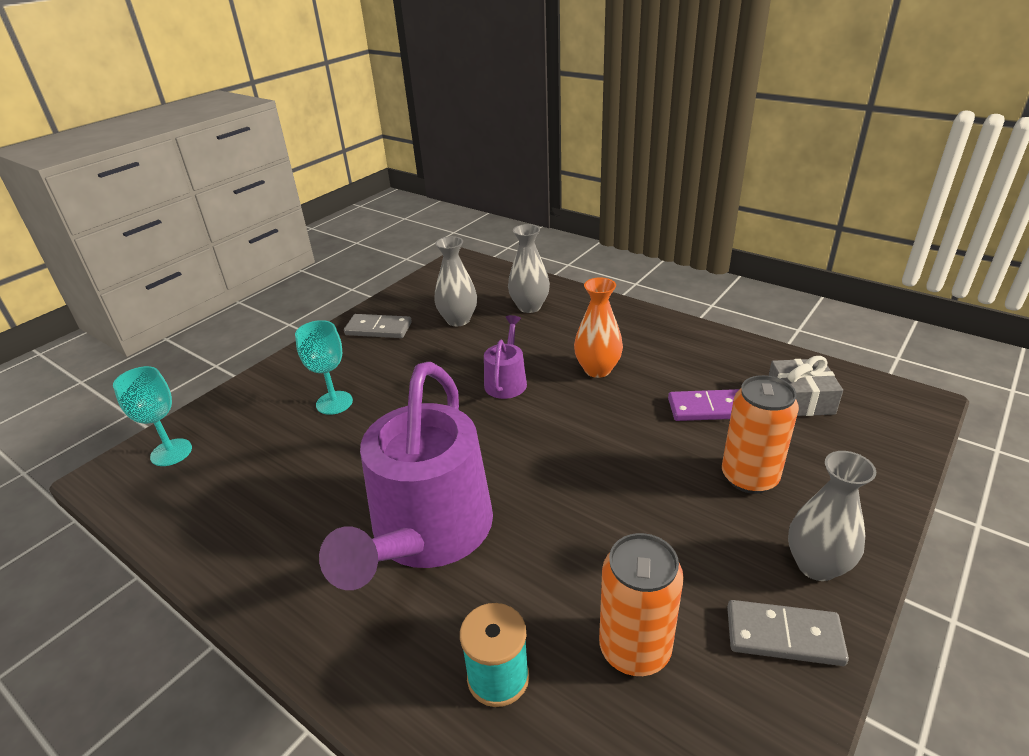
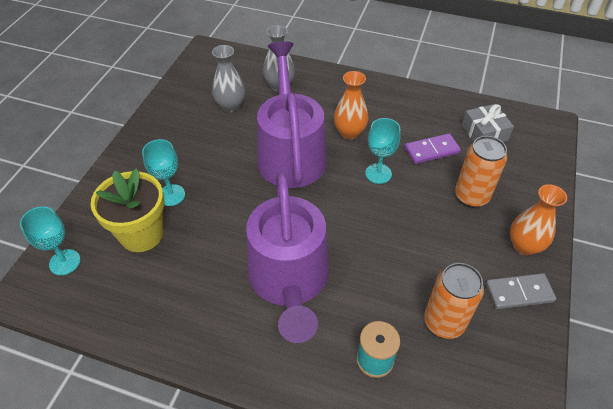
camera: 20 degrees left, 15 degrees up
(275, 439) = (141, 234): none -> yellow flower pot
(378, 329) = (171, 124): grey domino -> none
(506, 381) = (290, 153): purple watering can -> purple watering can, size x2.24
(616, 424) = (378, 173): none -> turquoise goblet
(816, 565) = (524, 246): grey vase -> orange vase

